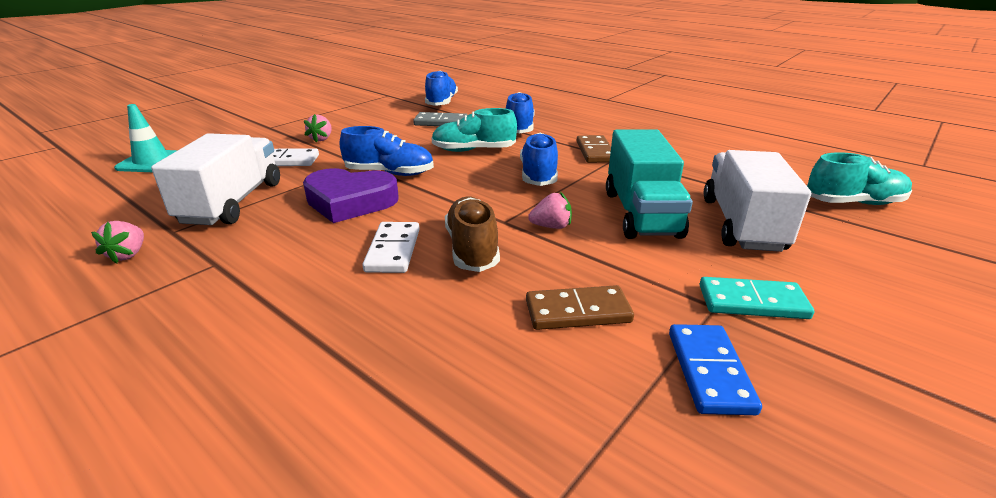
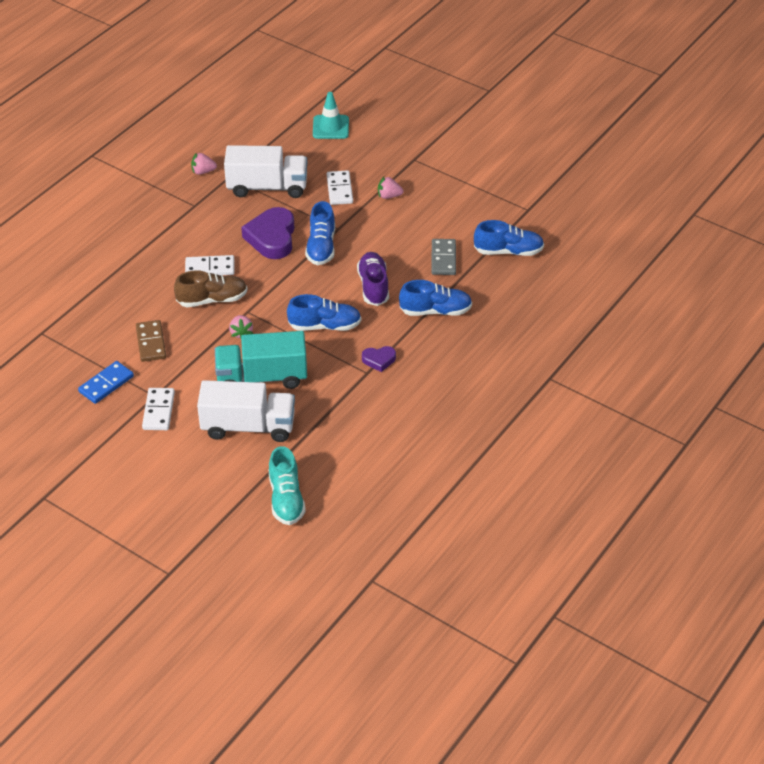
camera: 85 degrees right, 15 degrees up
(473, 150) = (373, 286): turquoise shoe -> purple shoe
(595, 152) = (379, 360): brown domino -> purple heart
(710, 371) = (106, 384): blue domino -> blue domino turned 45 degrees counterclockwise
(752, 302) = (158, 411): turquoise domino -> white domino

